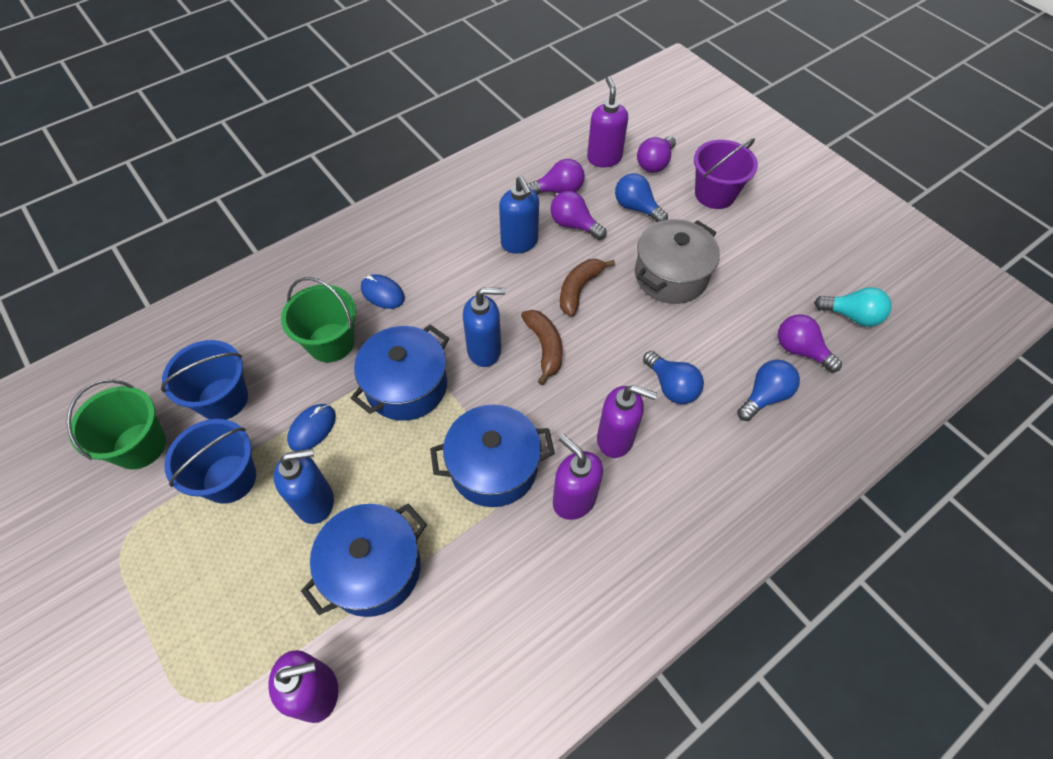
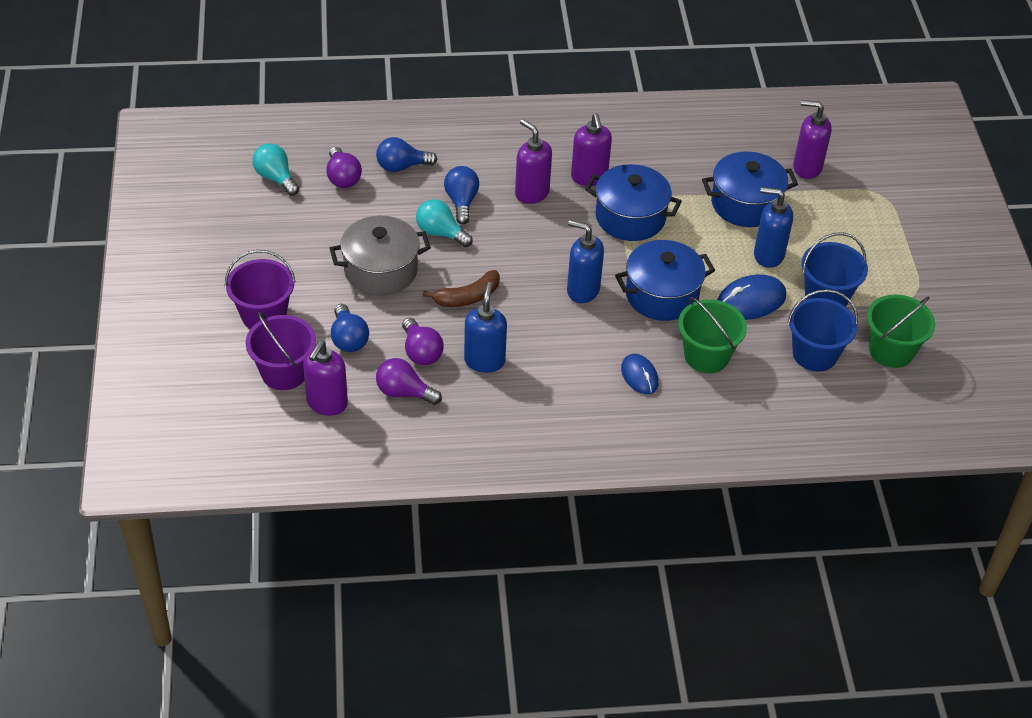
camera: 150 degrees left, 10 degrees down
(312, 428) = (751, 300): blue mouse -> blue mouse, size x1.52
(545, 347) = (533, 270): brown banana -> none
(654, 163) = (284, 372): purple light bulb -> purple bucket
(658, 340) = (440, 233): none -> turquoise light bulb

